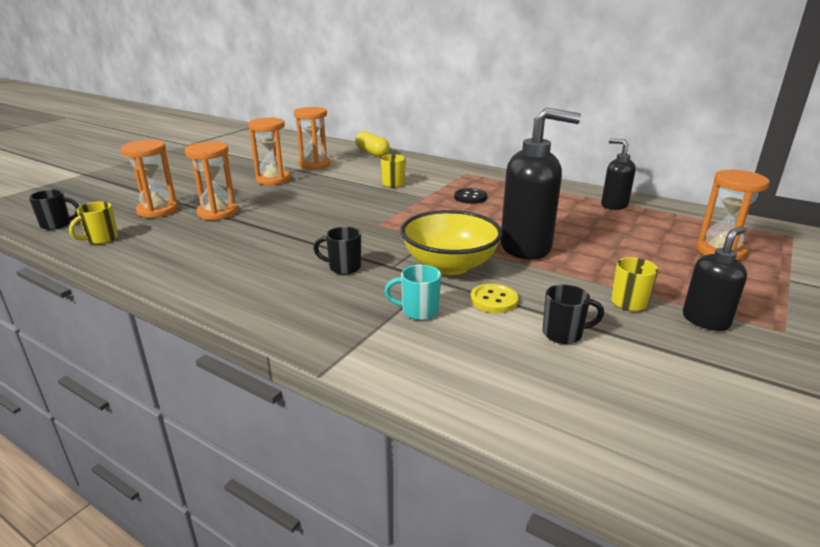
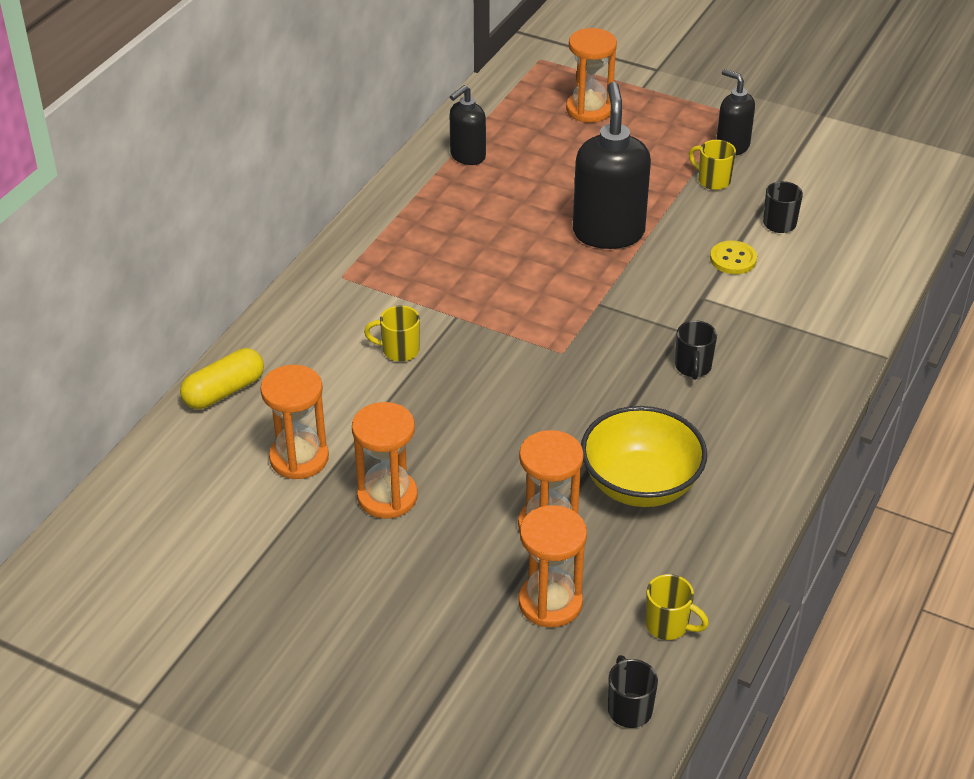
camera: 95 degrees left, 15 degrees up
(418, 311) = (769, 306): turquoise mug -> none
(449, 265) = (667, 288): yellow bowl -> yellow bowl (640, 484)
(470, 197) = (452, 272): black button -> none

